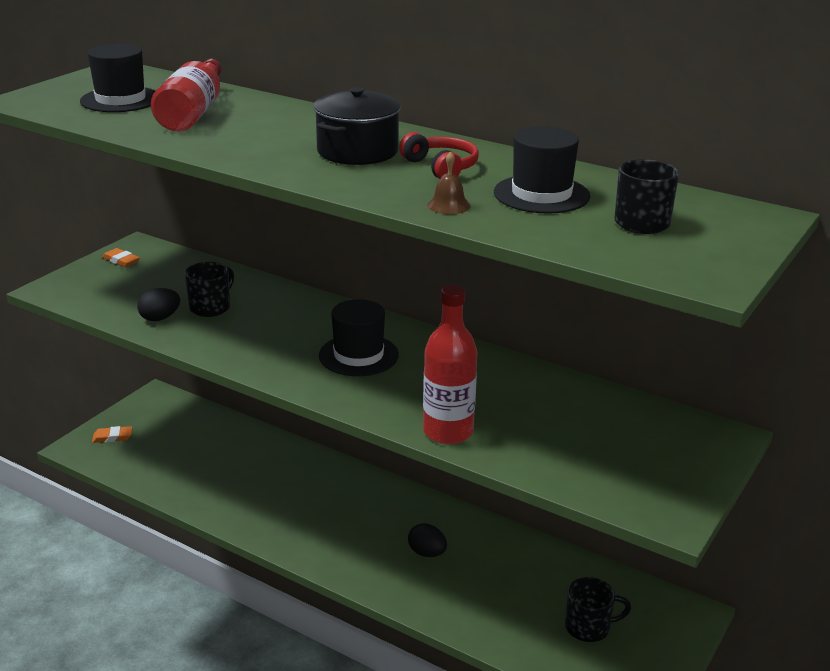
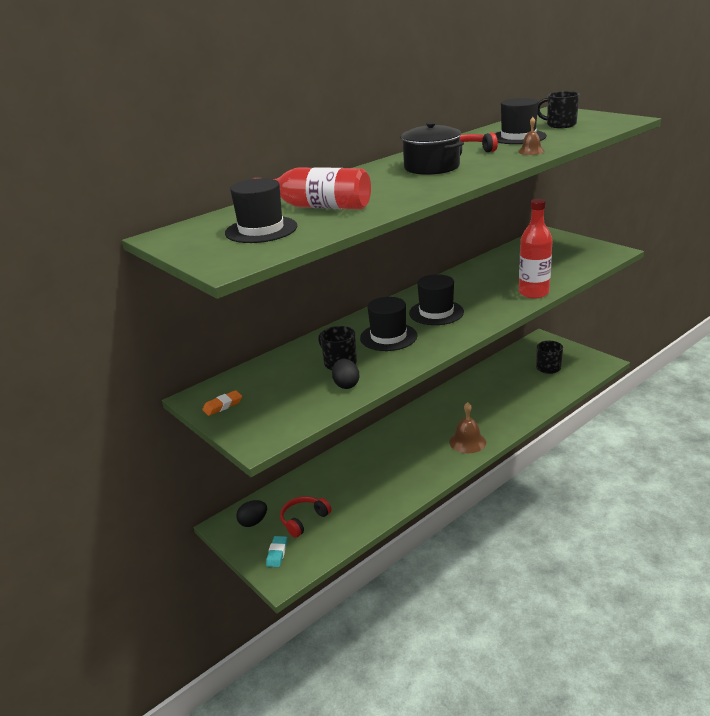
camera: 70 degrees left, 0 degrees up
(112, 437) = (277, 553): orange eraser -> turquoise eraser
(166, 444) = (304, 520): none -> red headphones
(281, 329) = (388, 337): none -> black hat
(341, 552) = (467, 442): none -> brown bell
(427, 553) = (476, 410): black egg -> black egg (253, 522)

